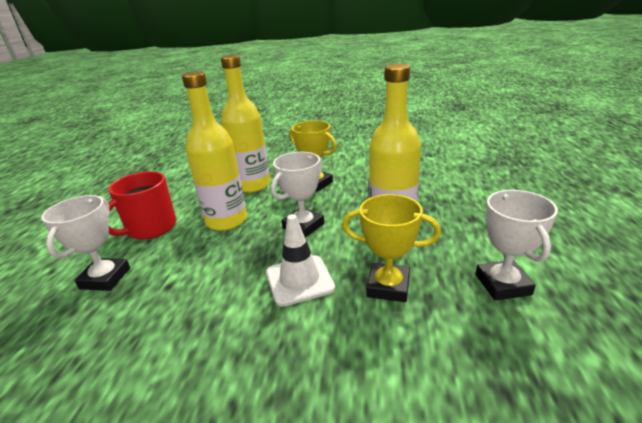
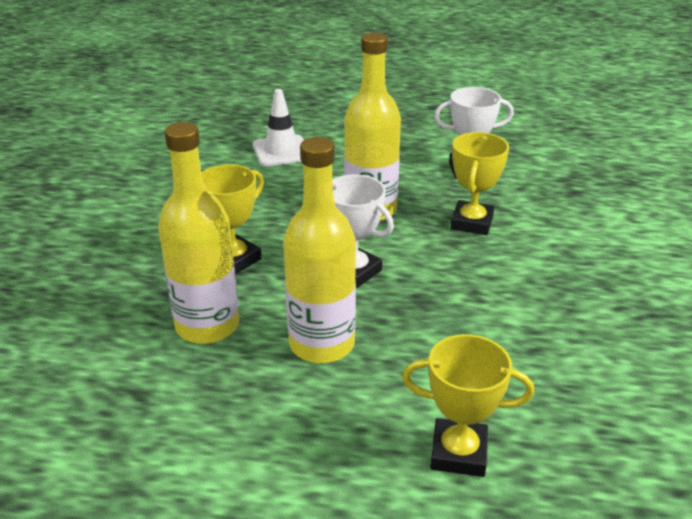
camera: 90 degrees left, 5 degrees up
(105, 278) = (458, 453): white trophy -> yellow trophy
(150, 228) = (323, 435): red mug -> none
(299, 280) = (462, 274): white traffic cone -> white traffic cone (281, 151)

